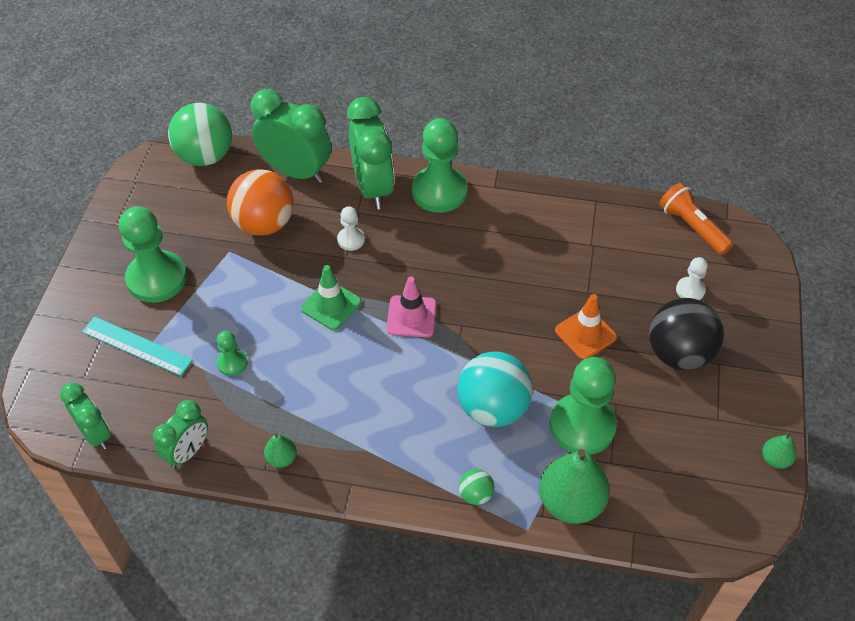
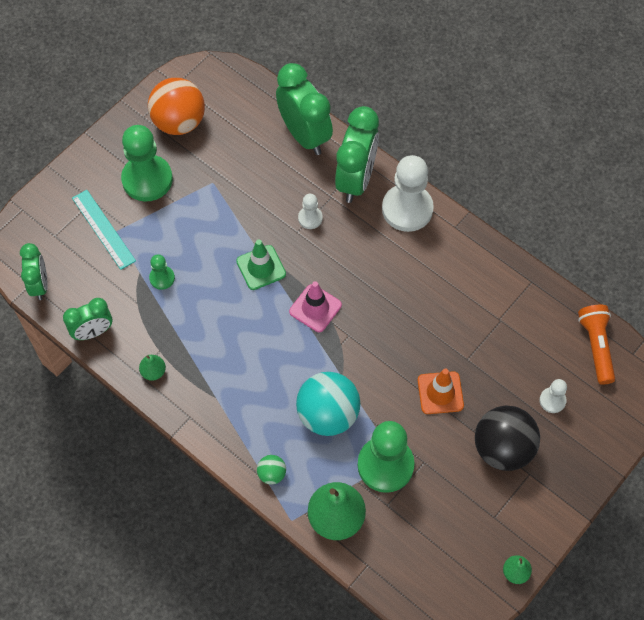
camera: 30 degrees right, 10 degrees up
(205, 156) = (242, 87): green ball -> none
(264, 224) = (252, 171): orange ball -> orange ball (179, 122)
(439, 191) = (407, 209): green pawn -> white pawn

